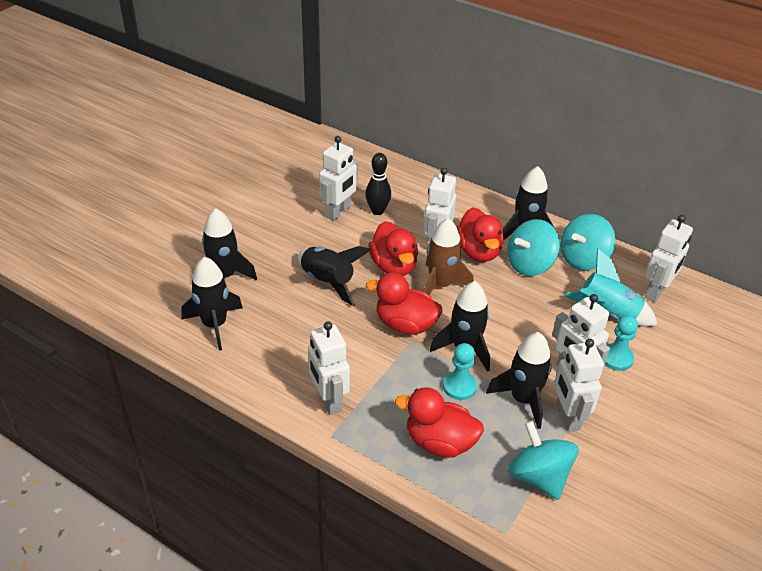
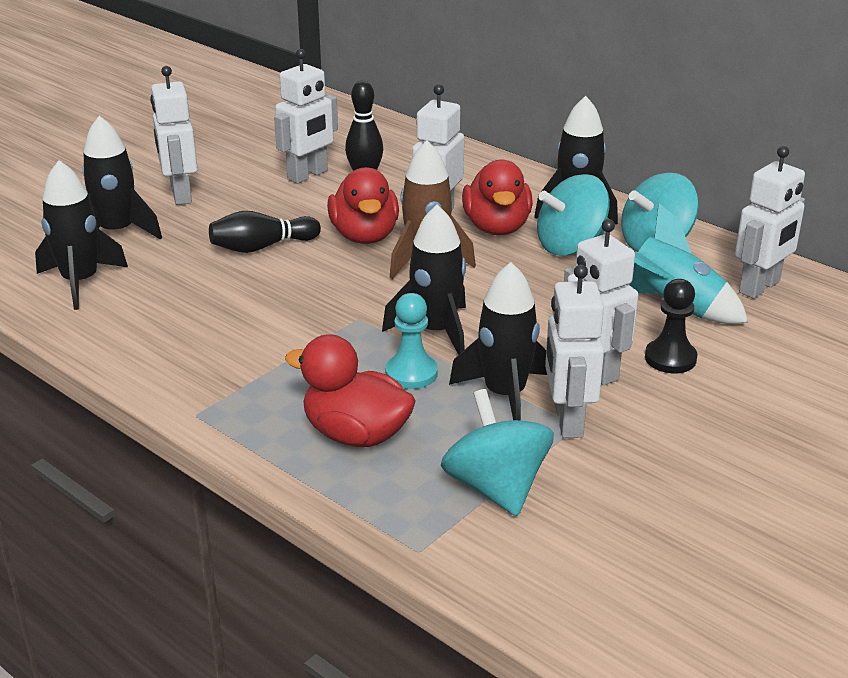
camera: 10 degrees right, 10 degrees down
(328, 282) = (262, 247): black rocket -> black bowling pin
(328, 401) = (208, 375): white robot -> white robot (180, 195)
(405, 325) = (356, 299): red duck -> none
(616, 358) = (670, 358): turquoise pawn -> black pawn

